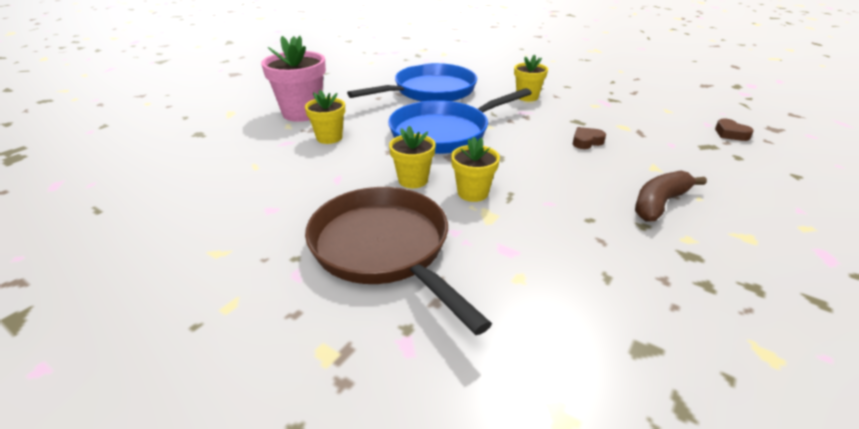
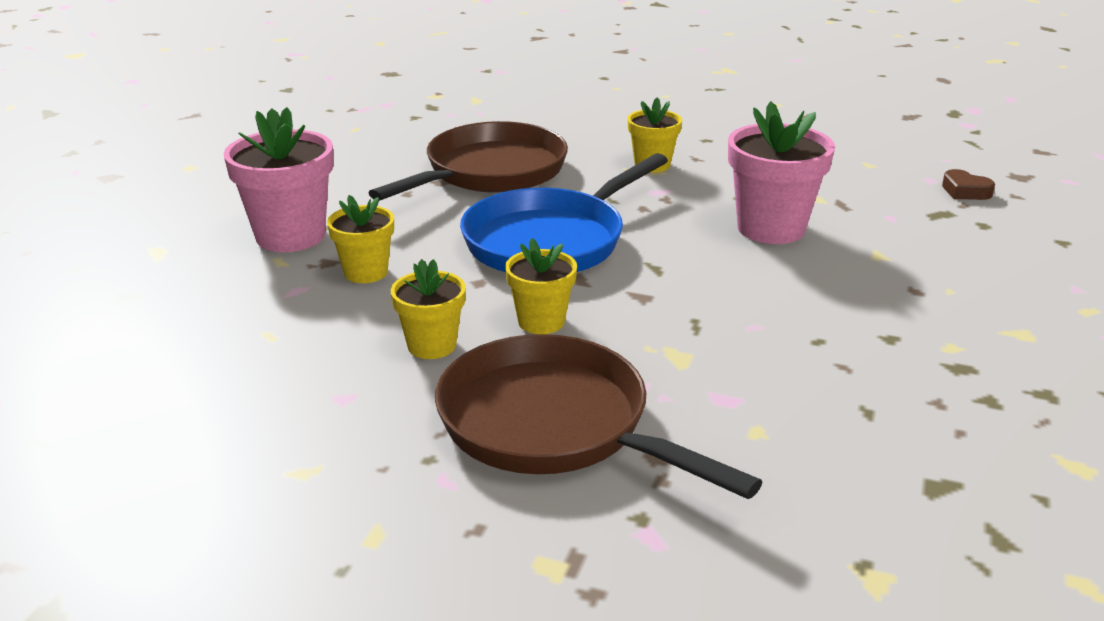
camera: 15 degrees left, 5 degrees down
(430, 91) = (490, 172): blue pan -> brown pan
(473, 193) = (640, 328): yellow flower pot -> yellow flower pot (432, 345)
(586, 142) = (771, 228): brown heart -> pink flower pot
(660, 203) = (901, 305): brown banana -> none

